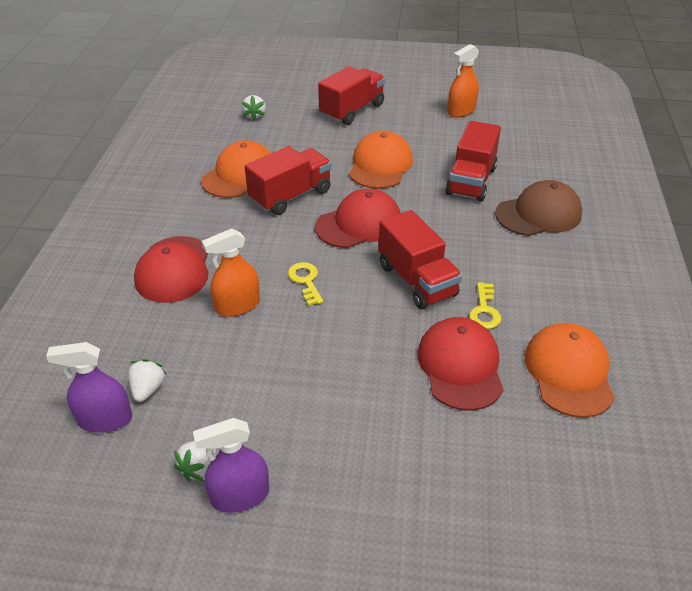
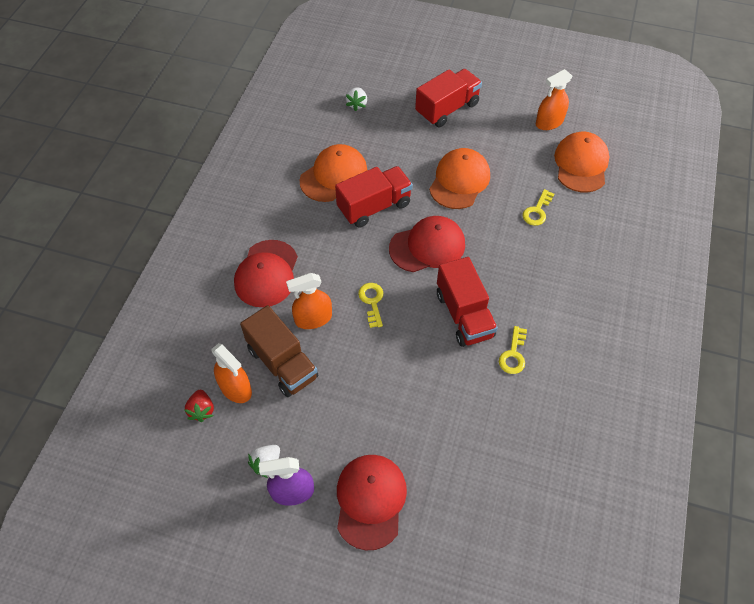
camera: 10 degrees right, 15 degrees up
(105, 419) = (202, 410): purple spray bottle -> red strawberry
(148, 389) = (235, 388): white strawberry -> orange spray bottle
(206, 355) = (282, 363): none -> brown truck
(460, 366) = (480, 406): red cap -> red cap (370, 501)
(471, 181) = (537, 211): red truck -> yellow key
(538, 214) = (588, 257): brown cap -> none
(569, 372) = (566, 426): orange cap -> orange cap (581, 164)

